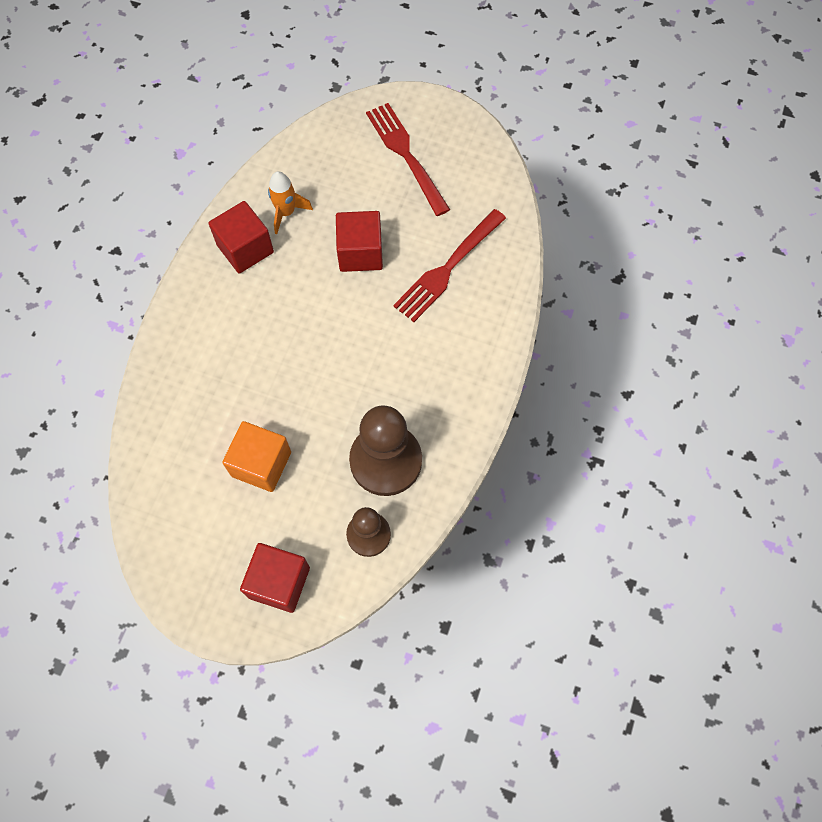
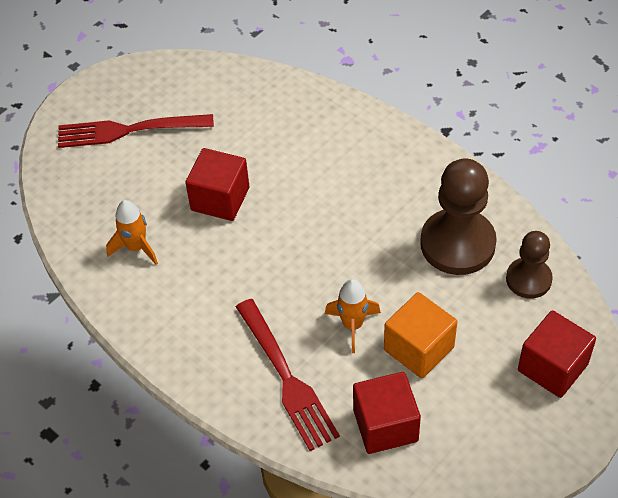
camera: 65 degrees left, 15 degrees down
(245, 249) = (159, 296): red cube -> red cube (385, 425)
(267, 403) = (352, 325): none -> orange rocket
(448, 268) = (275, 136): red fork -> red fork (286, 378)

